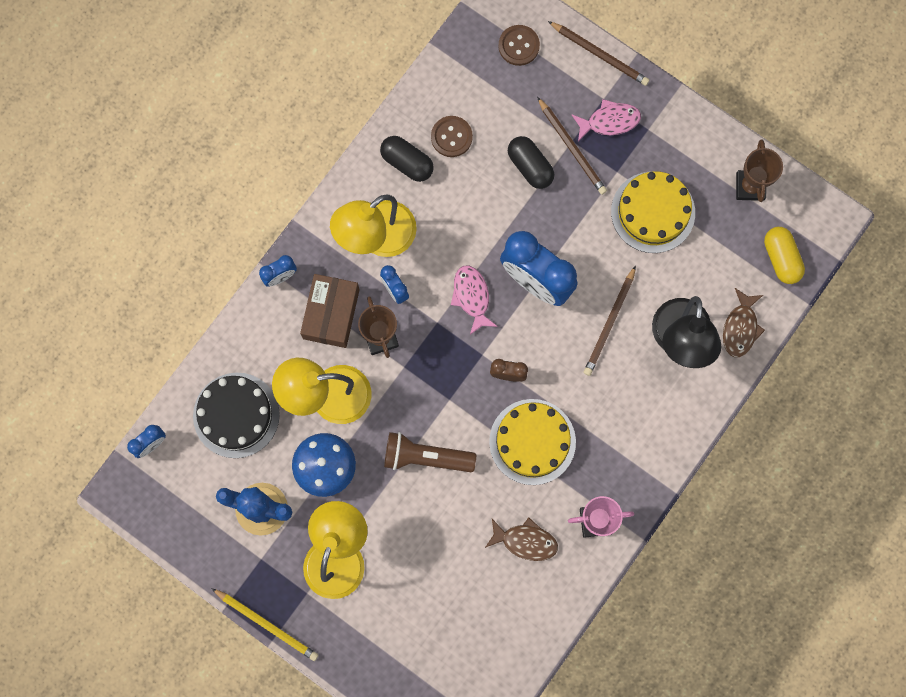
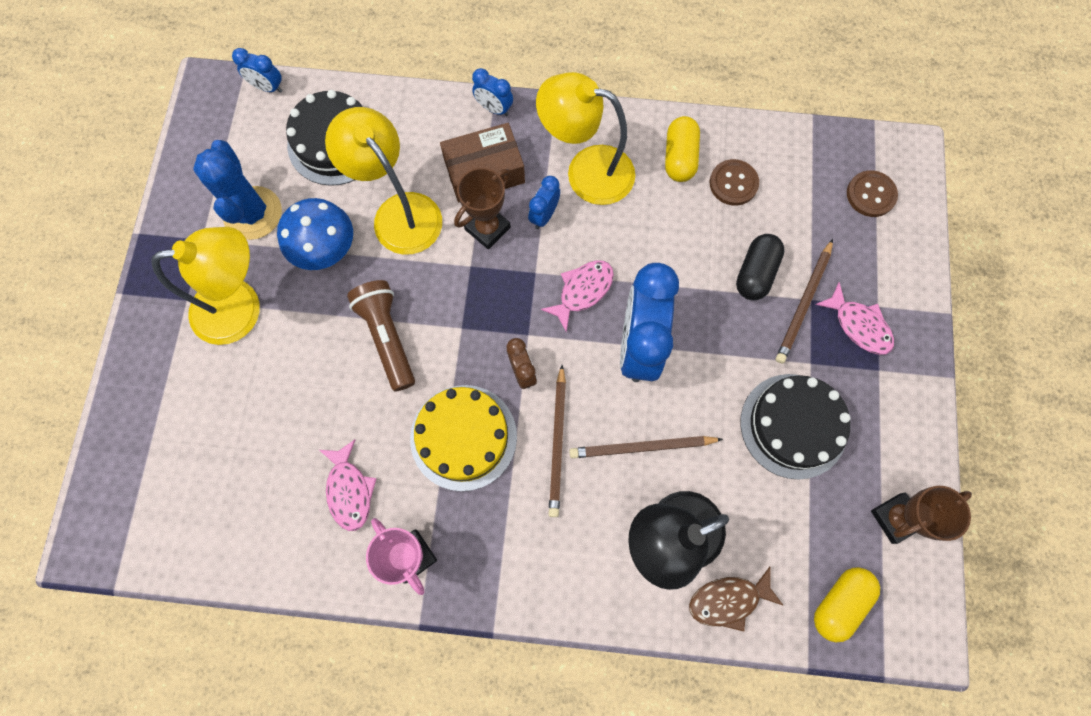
camera: 60 degrees right, 5 degrees down
(267, 624) = (136, 280): yellow pencil -> none
(407, 163) = (679, 157): black capsule -> yellow capsule
(525, 541) = (349, 490): brown fish -> pink fish
(600, 54) = (921, 277): brown pencil -> brown pencil (558, 443)
(653, 212) = (793, 426): yellow cake -> black cake

